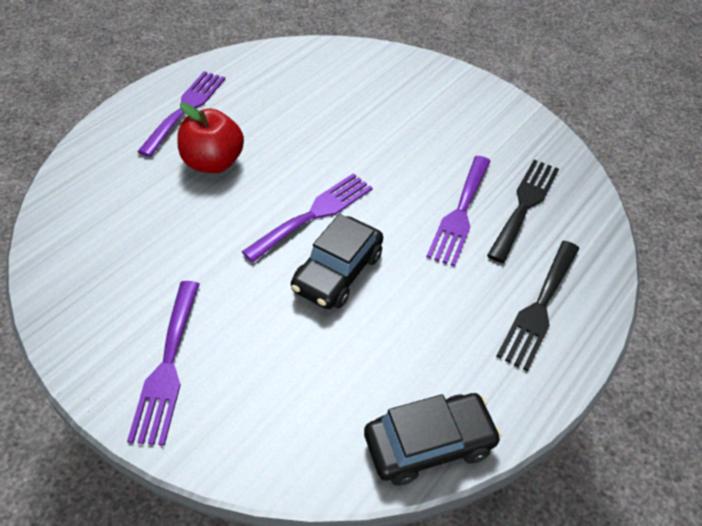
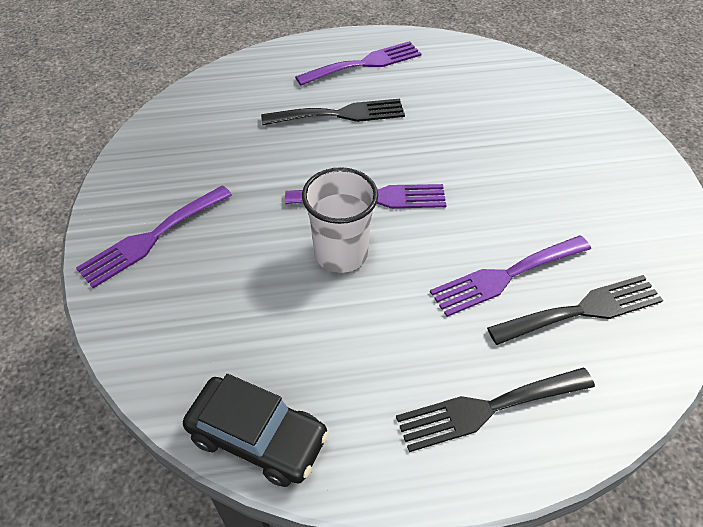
camera: 45 degrees right, 0 degrees up
(213, 163) = (340, 114): red apple -> black fork
(337, 272) = (341, 254): black car -> white cup

